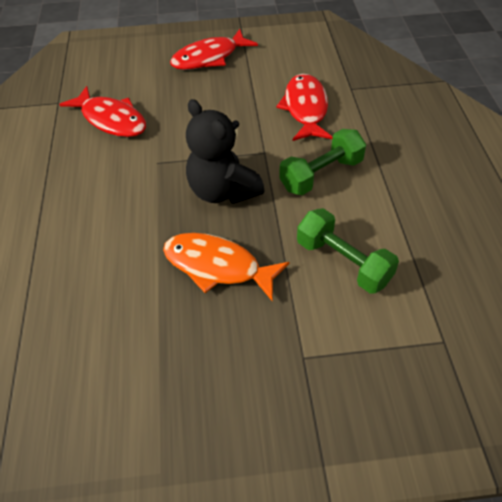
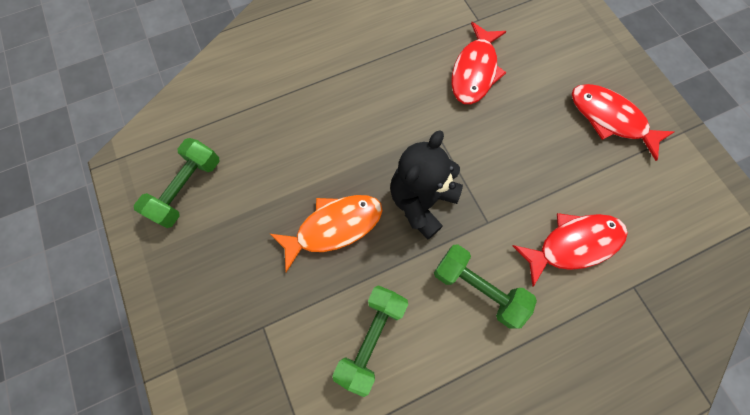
camera: 70 degrees right, 20 degrees up
(94, 411) = (187, 189): none -> green dumbbell
(217, 266) = (334, 227): orange fish -> orange fish turned 60 degrees clockwise

